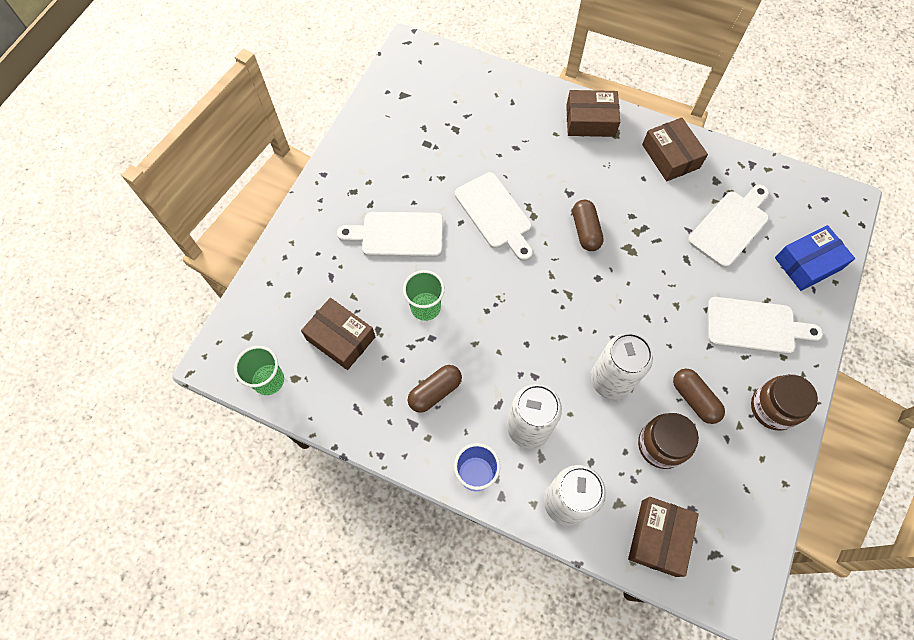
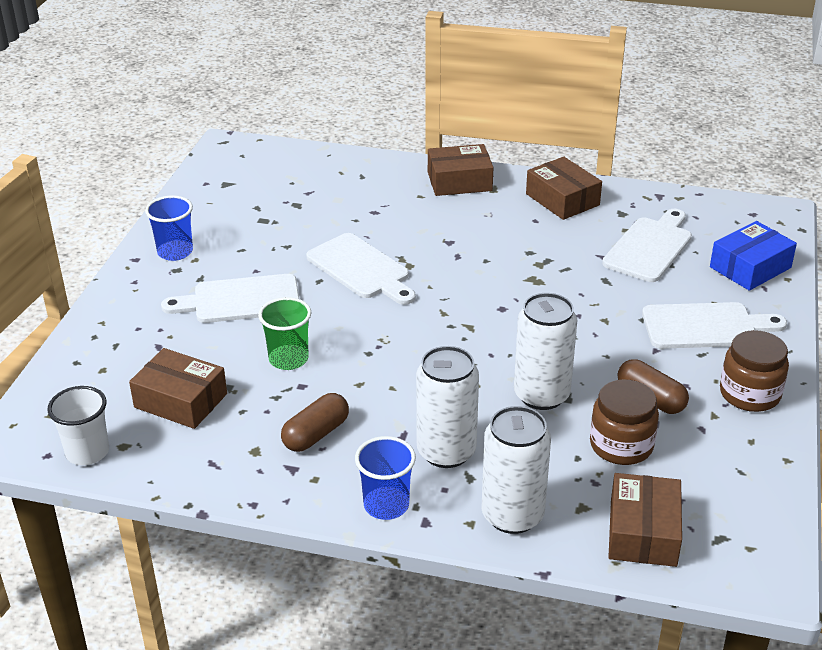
camera: 10 degrees left, 30 degrees down
(269, 380) = (87, 452): green cup -> white cup
(354, 171) = (175, 252): none -> blue cup
(585, 231) = (476, 270): brown capsule -> none

